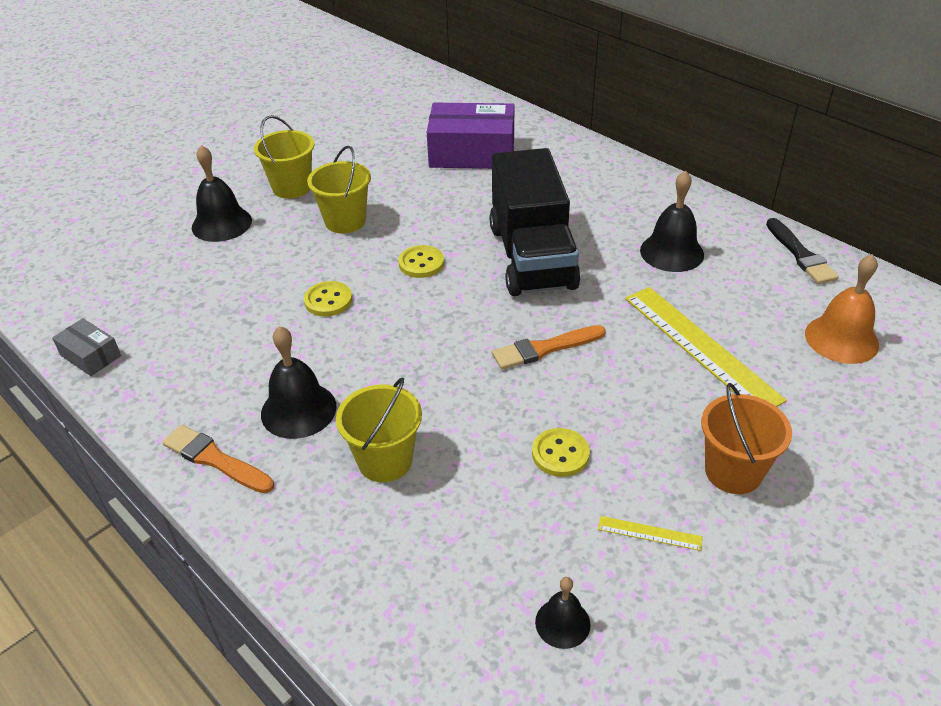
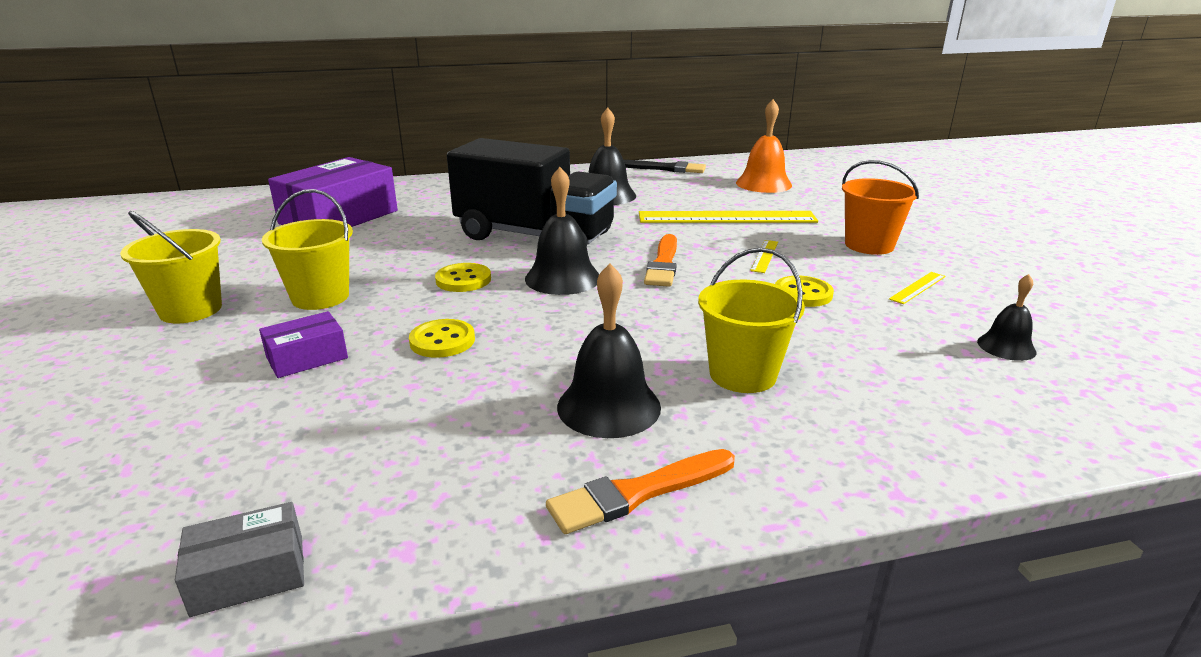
camera: 60 degrees left, 15 degrees down
(221, 224) = (158, 373): black bell -> black bell (562, 278)
(271, 261) = (307, 357): none -> purple box
(625, 404) = (764, 256): none -> yellow ruler

